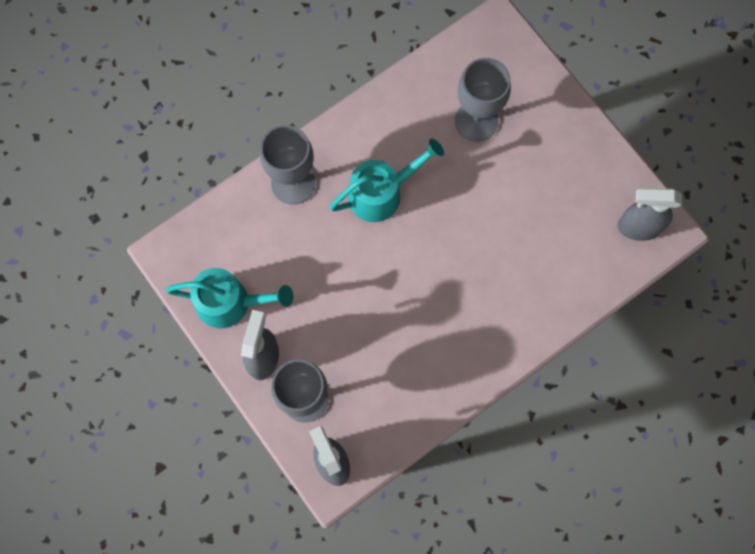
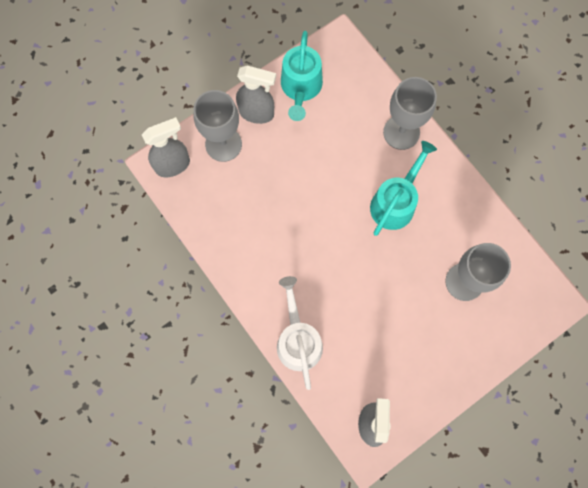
camera: 90 degrees right, 0 degrees up
(382, 192) = (395, 202): turquoise watering can -> turquoise watering can turned 120 degrees counterclockwise
(549, 306) = (298, 340): none -> white watering can

